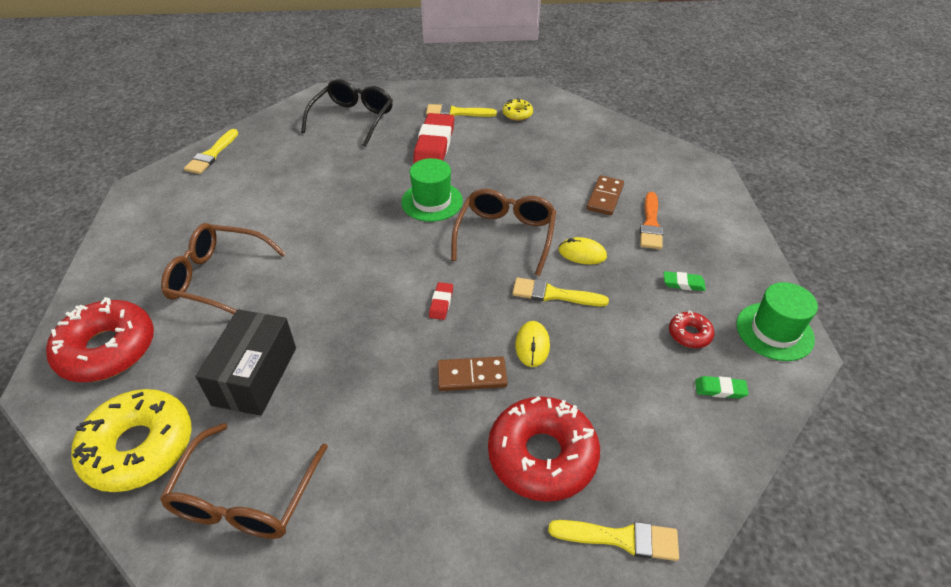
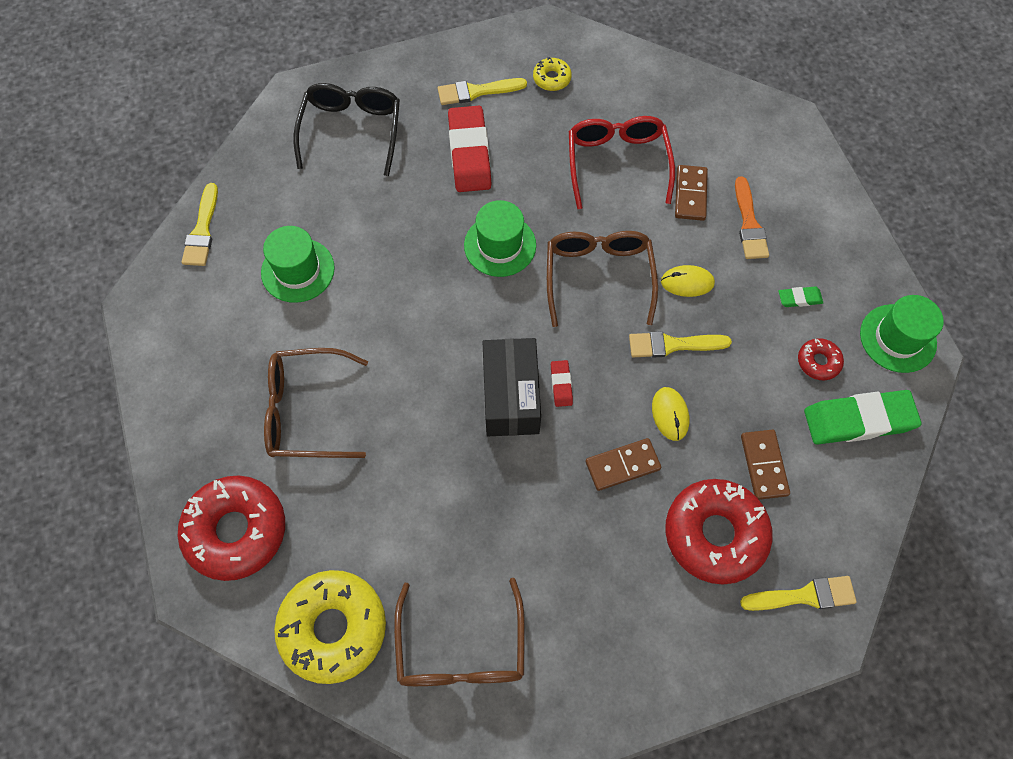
camera: 15 degrees left, 20 degrees up
(255, 376) = (407, 521): black box -> black box (510, 396)
(266, 189) = (298, 270): none -> green hat
(550, 168) = (617, 163): none -> red glasses
(611, 406) = (764, 465): none -> brown domino
(720, 389) = (858, 420): green eraser -> green eraser, size x2.21

